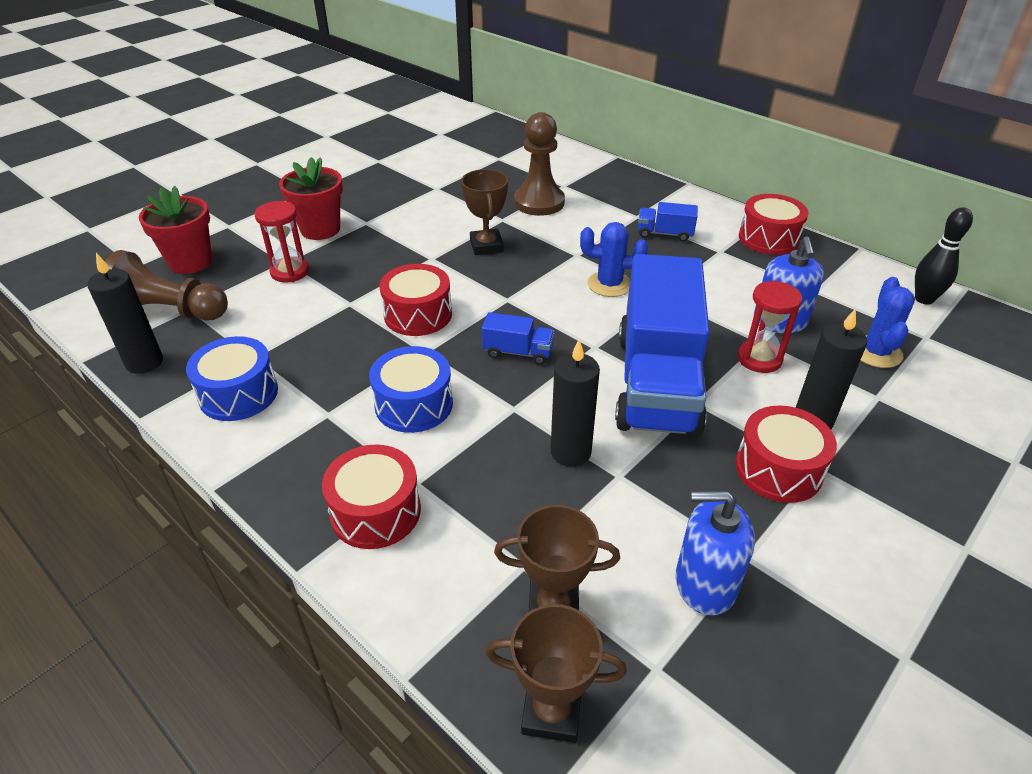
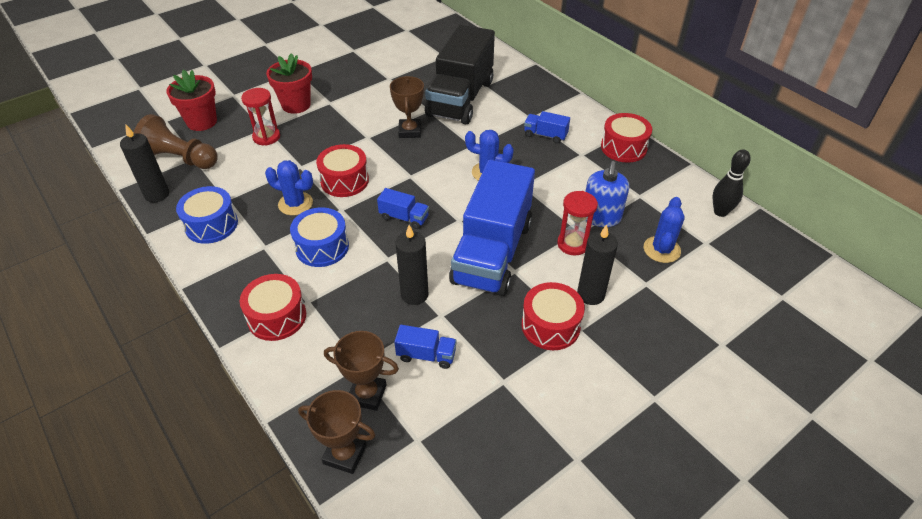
camera: 10 degrees right, 5 degrees up
(357, 351) = (295, 204): none -> blue cactus
(539, 202) = (460, 98): brown pawn -> black truck
(620, 535) = (426, 355): none -> blue truck
(705, 583) = (468, 394): blue soap dispenser -> none

